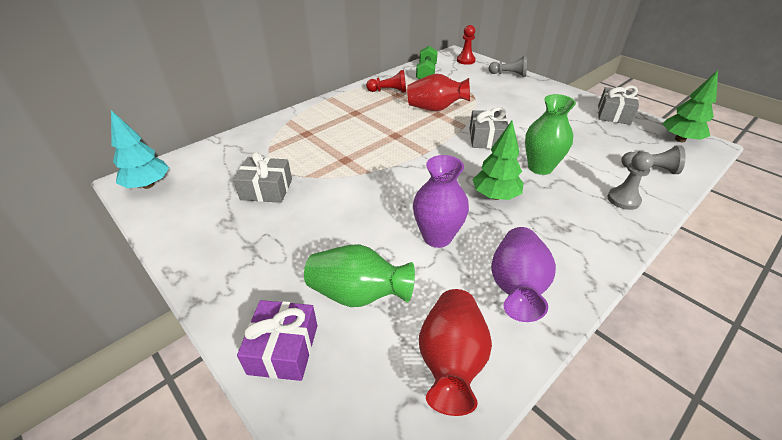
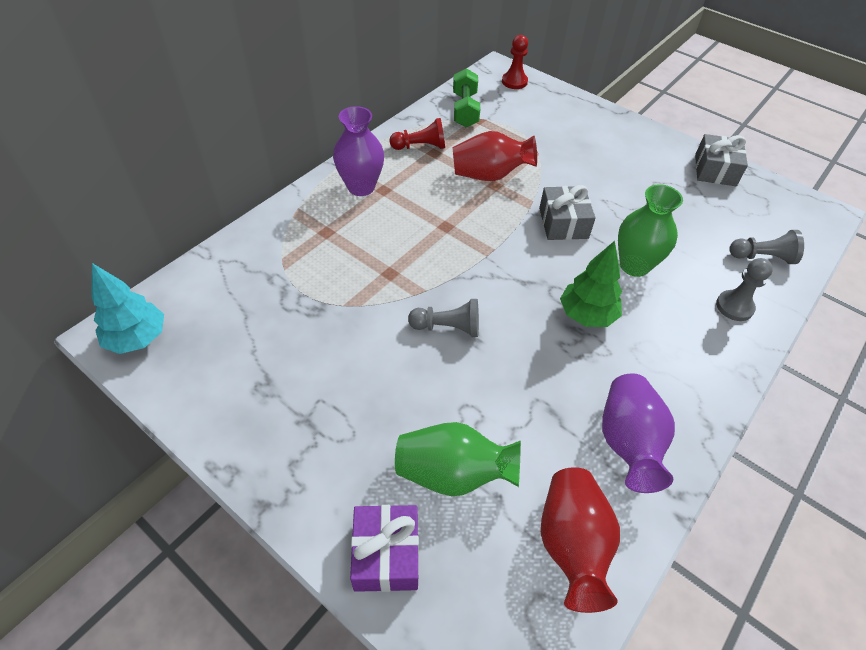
camera: 10 degrees left, 10 degrees up
(266, 189) = (300, 331): grey gift -> none
(437, 237) = (528, 383): purple vase -> purple vase (361, 187)
(508, 74) = (576, 106): grey pawn -> grey pawn (447, 327)
(680, 139) = (794, 207): green tree -> none

